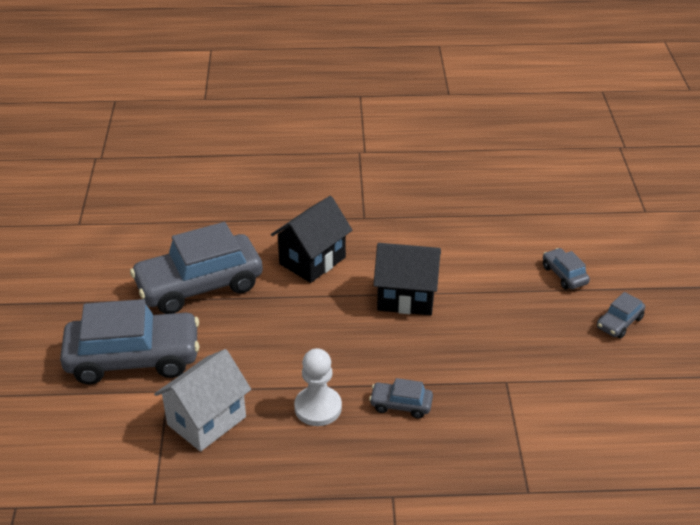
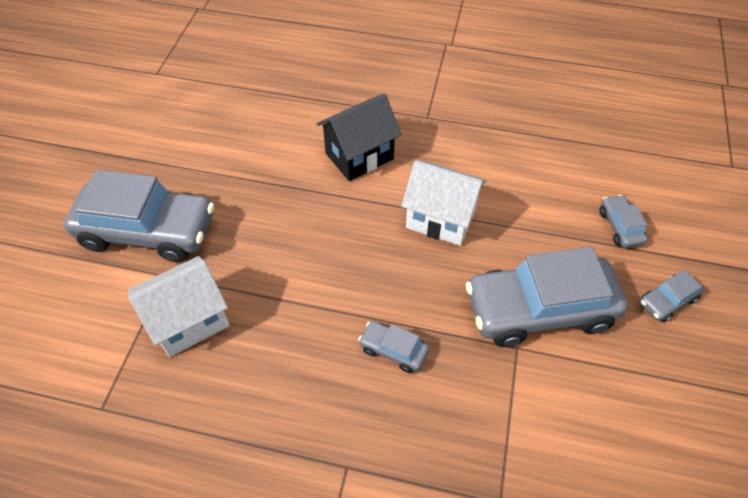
camera: 15 degrees right, 15 degrees up
(199, 286) = (240, 162): grey car -> grey car (539, 310)
(318, 408) = (306, 332): white pawn -> none
(406, 298) = (440, 219): black house -> white house

